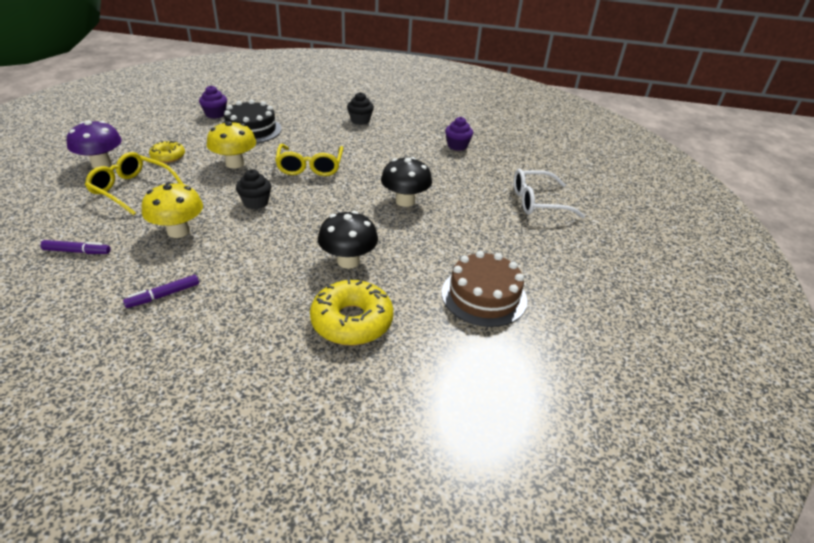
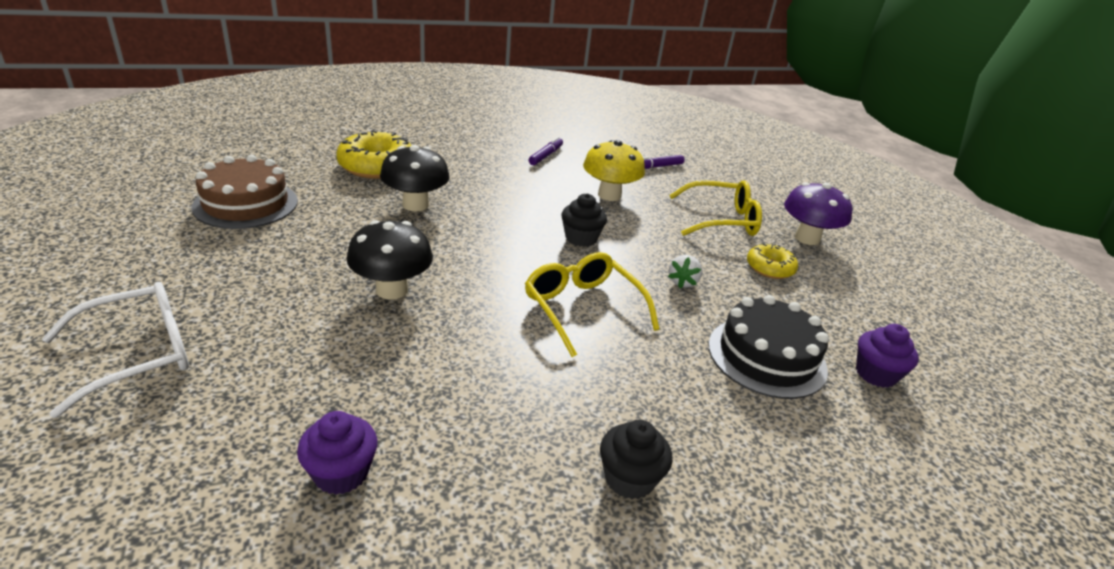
camera: 150 degrees right, 5 degrees down
(235, 164) = (682, 282): yellow mushroom -> white strawberry

